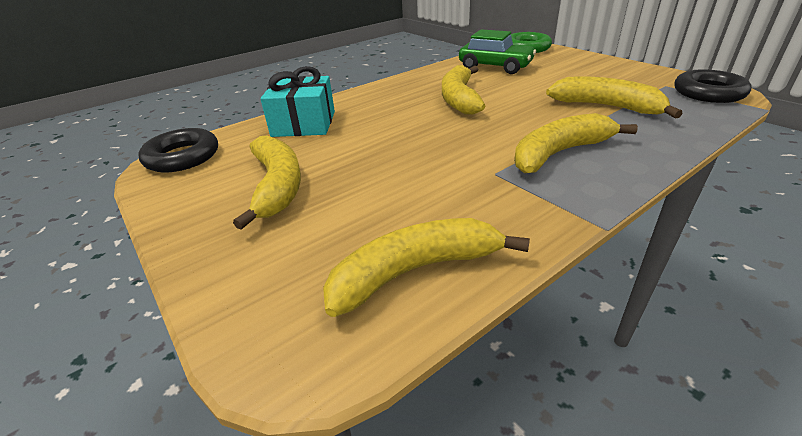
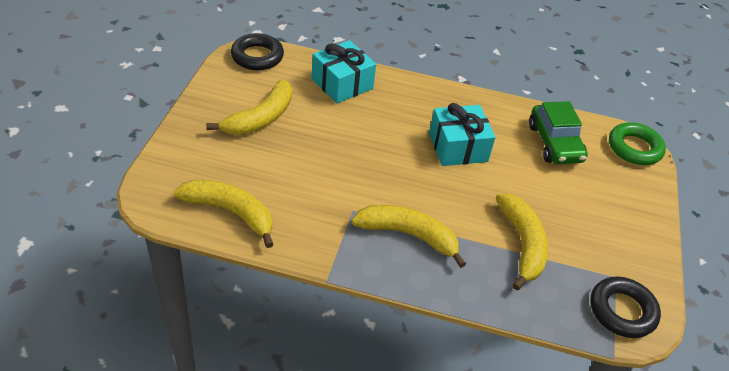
camera: 45 degrees right, 10 degrees up
(459, 99) = (458, 147): yellow banana -> turquoise gift

